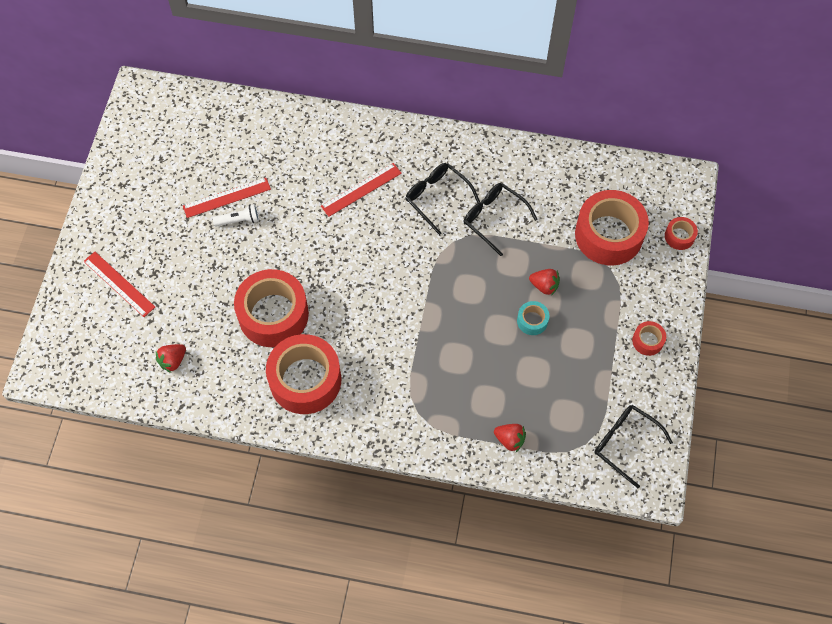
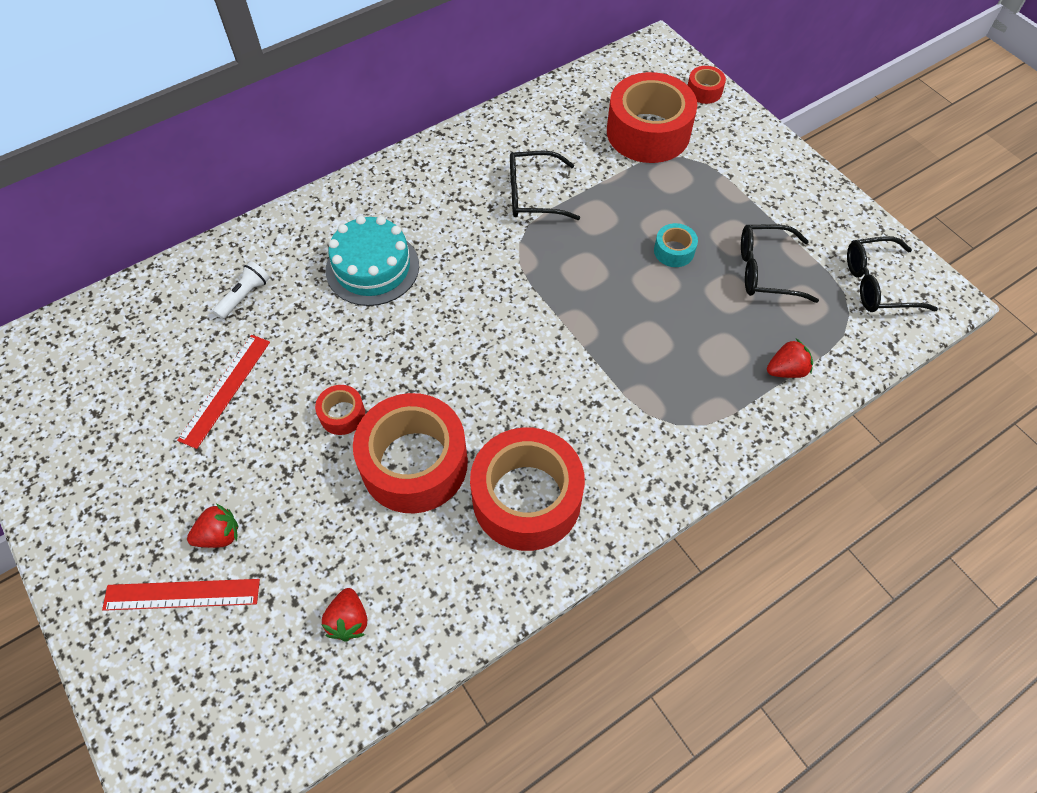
camera: 45 degrees left, 5 degrees down
(239, 220) = (266, 401): white flashlight -> white flashlight (244, 296)
(361, 189) = (372, 267): red ruler -> turquoise cake
(437, 197) = (458, 217): black glasses -> black glasses (765, 270)
(544, 286) = (647, 214): red strawberry -> red strawberry (219, 535)
(647, 341) = (785, 188): red tape -> red tape (342, 414)

